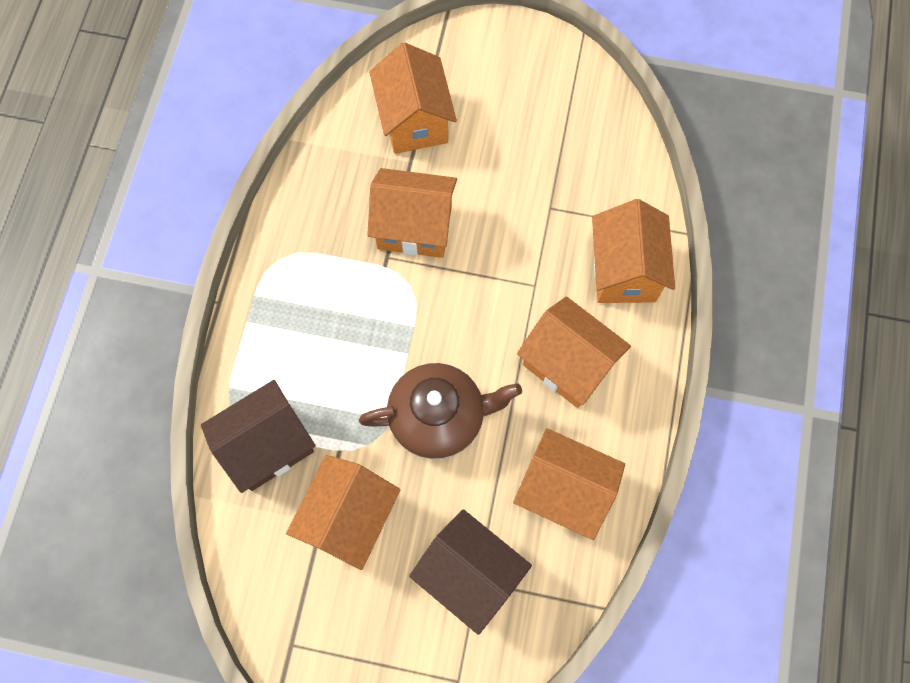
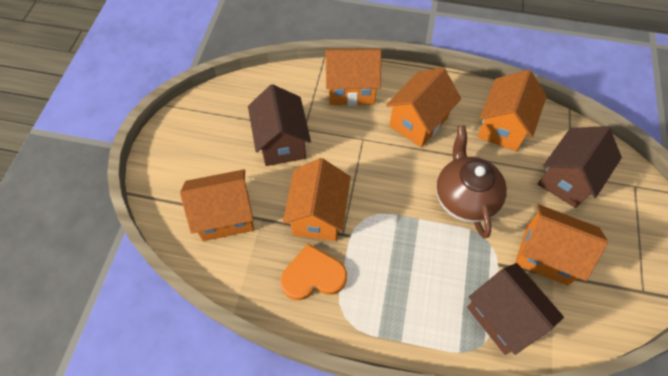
camera: 90 degrees left, 10 degrees down
(332, 223) = (313, 275): none -> orange heart
(526, 180) = (282, 142): none -> brown house

